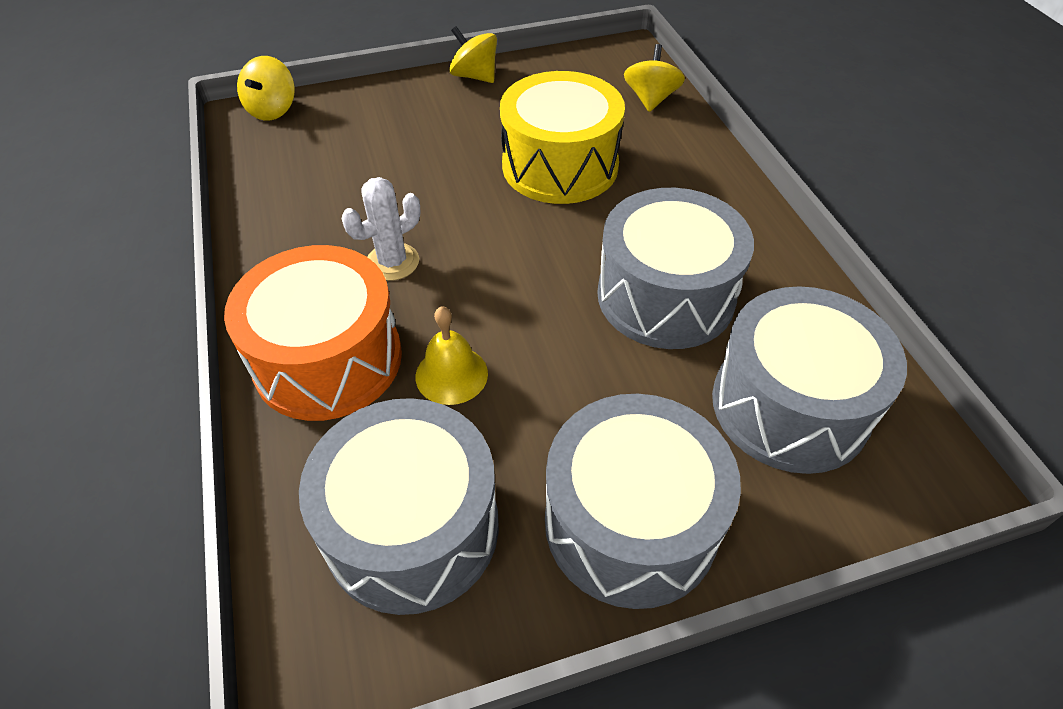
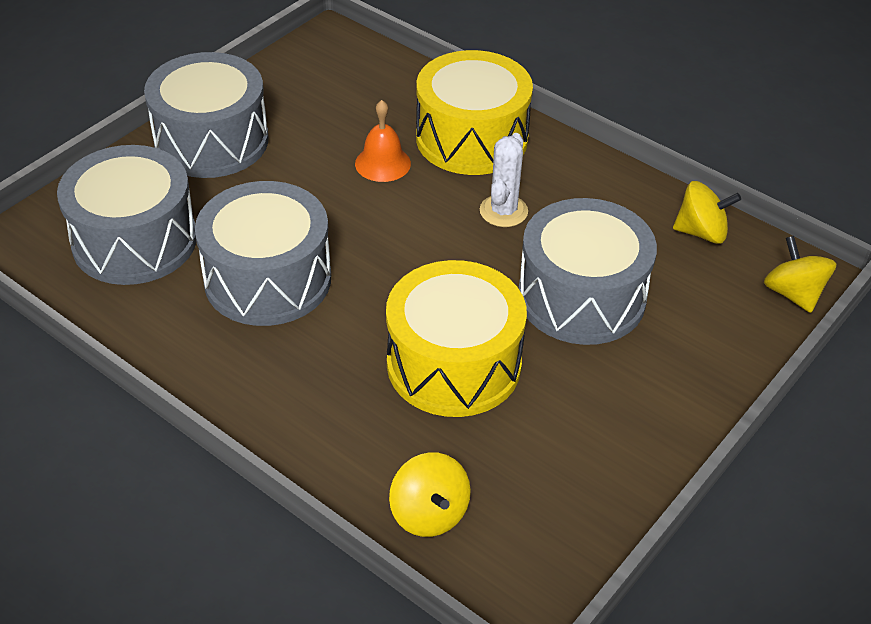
camera: 145 degrees right, 5 degrees down
(328, 359) = (471, 138): orange drum -> yellow drum
(412, 528) = (333, 93): grey drum -> grey drum (581, 297)
(451, 374) = (382, 163): yellow bell -> orange bell
(474, 76) = (661, 444): yellow spinning top -> yellow spinning top (701, 232)

